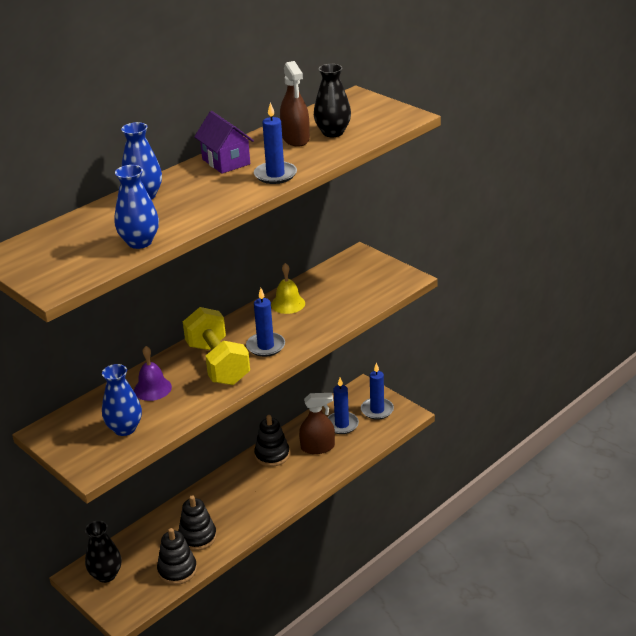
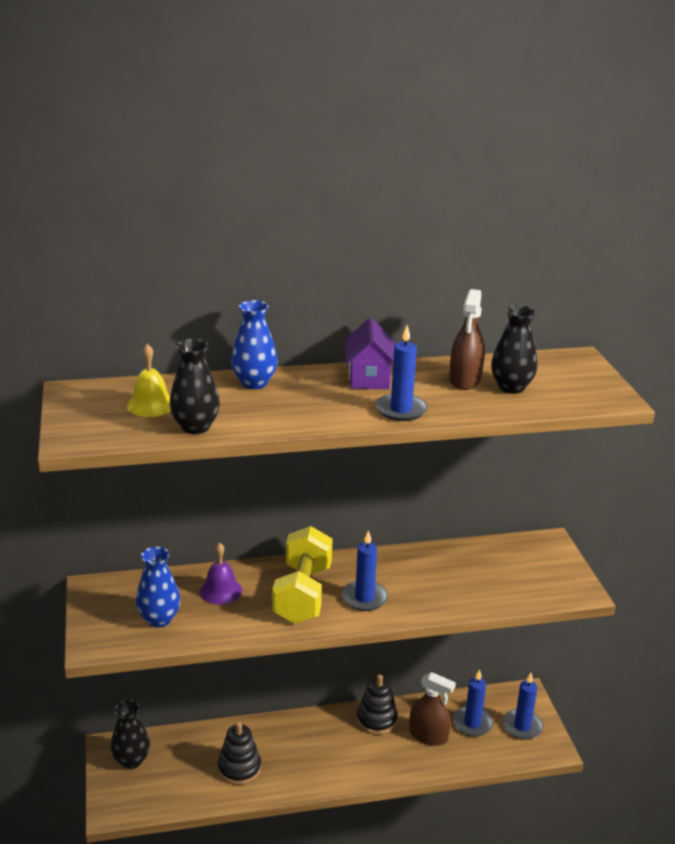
camera: 30 degrees right, 5 degrees down
(139, 242) = (195, 427): blue vase -> black vase
(177, 570) = (194, 792): black stacking toy -> none
(288, 304) = (427, 562): yellow bell -> yellow bell (151, 405)

